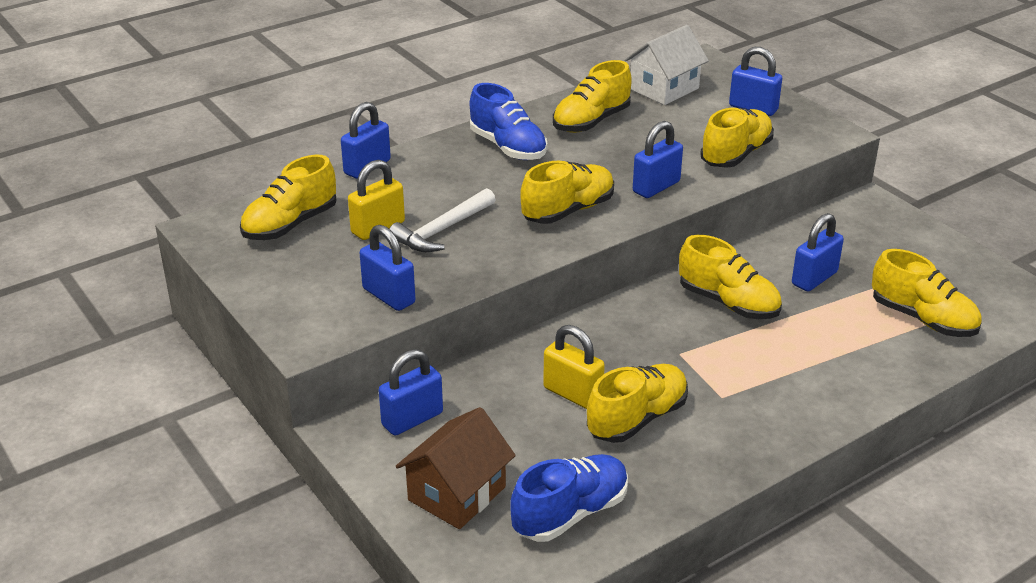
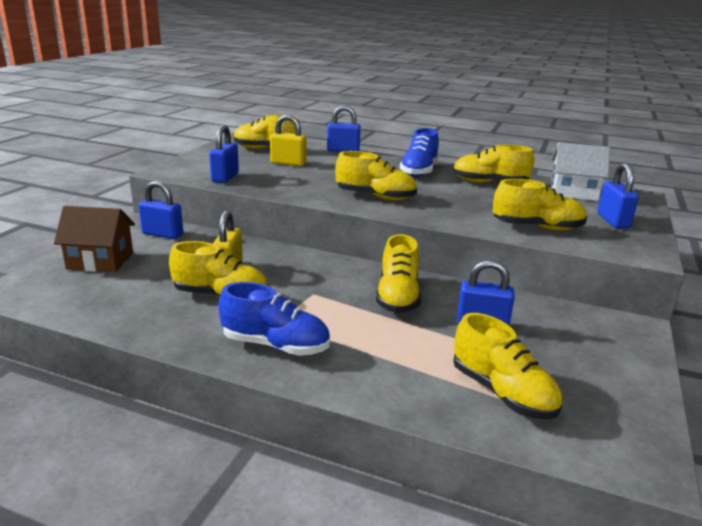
camera: 55 degrees right, 10 degrees down
(442, 230) = (306, 175): white hammer -> none
(570, 513) = (100, 297): blue shoe -> blue shoe (276, 345)
(656, 187) = (447, 213): blue padlock -> none
(923, 319) = (502, 393): yellow shoe -> yellow shoe turned 45 degrees counterclockwise

